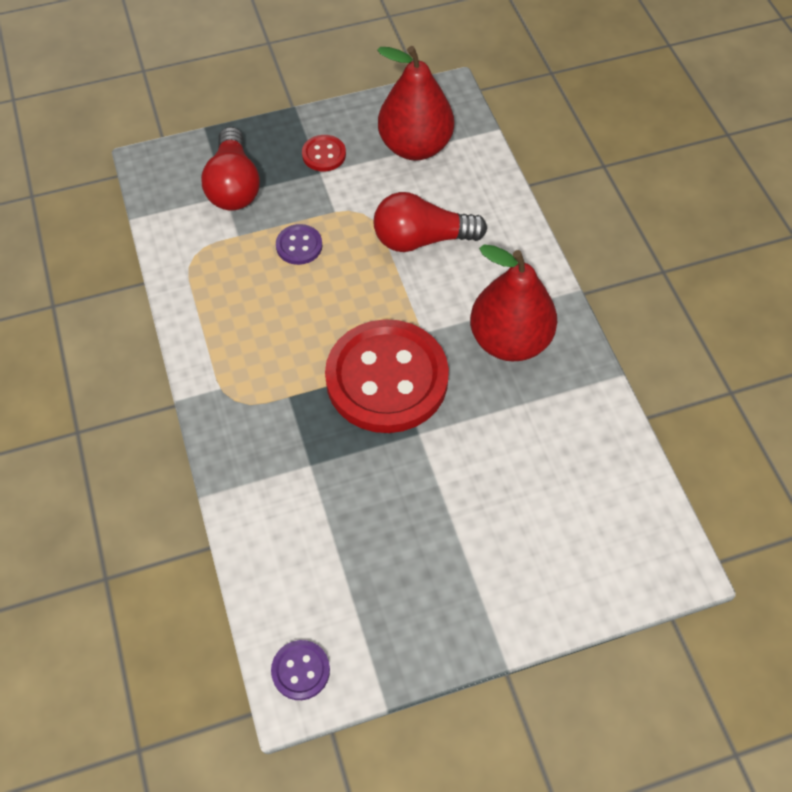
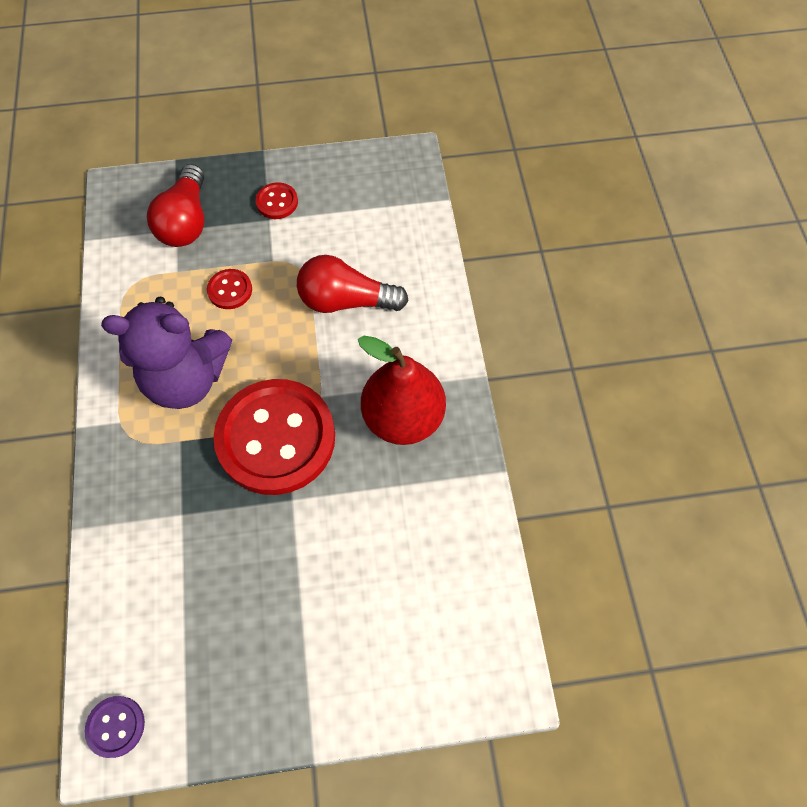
camera: 10 degrees right, 5 degrees up
(279, 337) = (187, 379): none -> purple teddy bear
(299, 246) = (230, 290): purple button -> red button
(415, 146) = (364, 206): red pear -> none

